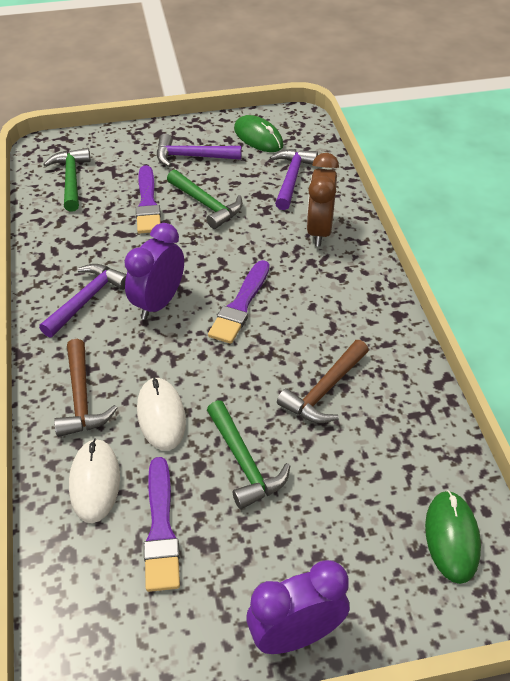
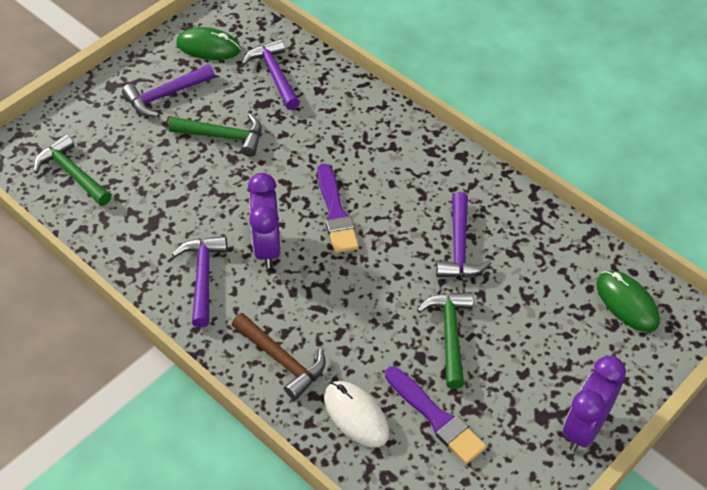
camera: 35 degrees left, 5 degrees up
(147, 203) = (169, 161): purple brush -> none
(161, 416) = (357, 336): white mouse -> none
(244, 462) = (450, 335): green hammer -> green hammer turned 120 degrees counterclockwise
(319, 231) = (341, 114): brown clock -> none
(324, 390) = (459, 247): brown hammer -> purple hammer

